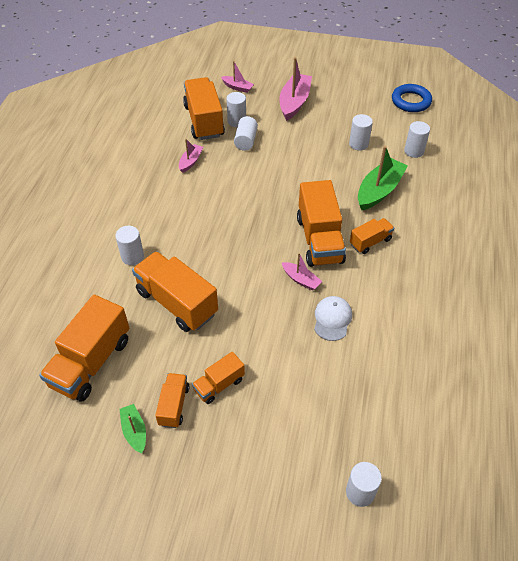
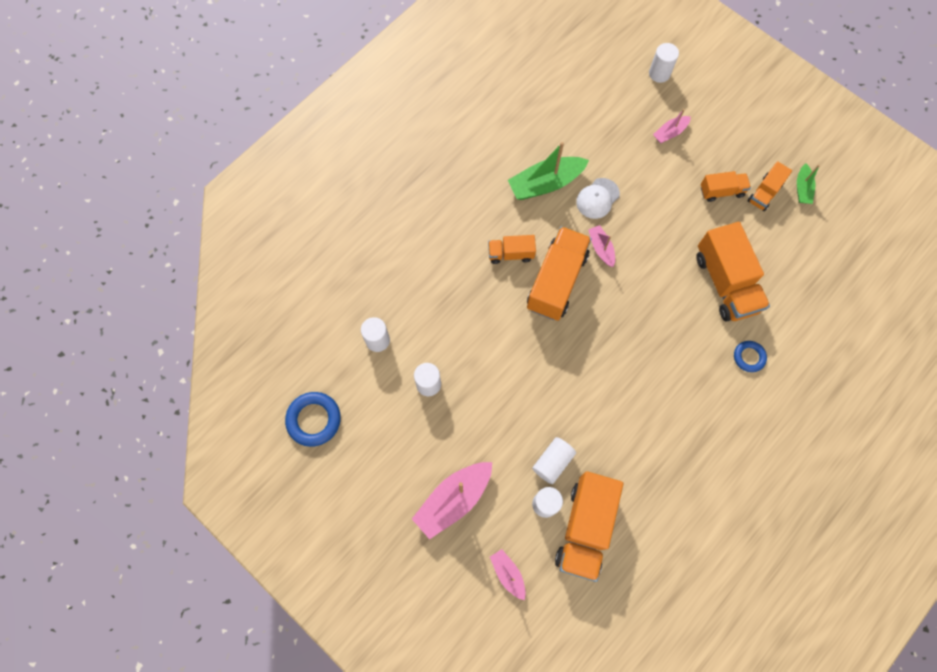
camera: 150 degrees left, 20 degrees up
(91, 362) = (821, 263): orange truck -> none
(132, 256) = (749, 357): white cylinder -> blue ring
(190, 161) = (634, 462): pink boat -> pink boat (670, 133)
(379, 191) = (456, 308): green boat -> green boat (545, 183)

